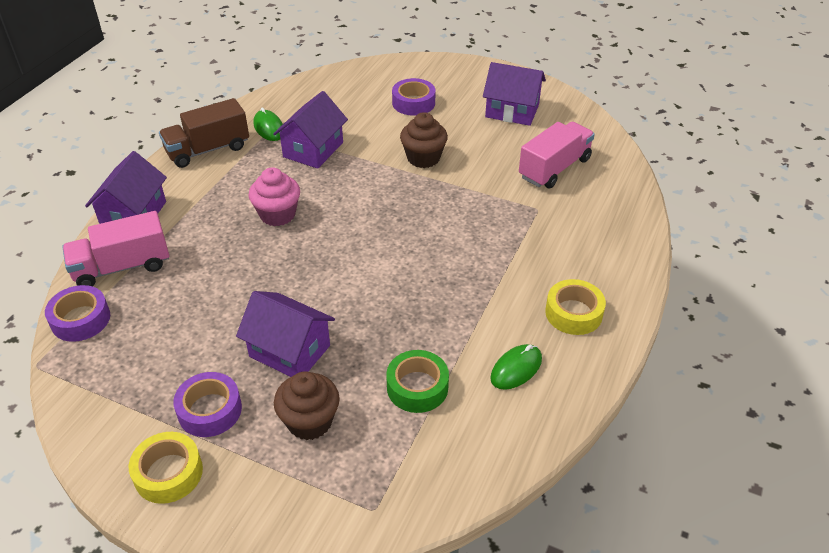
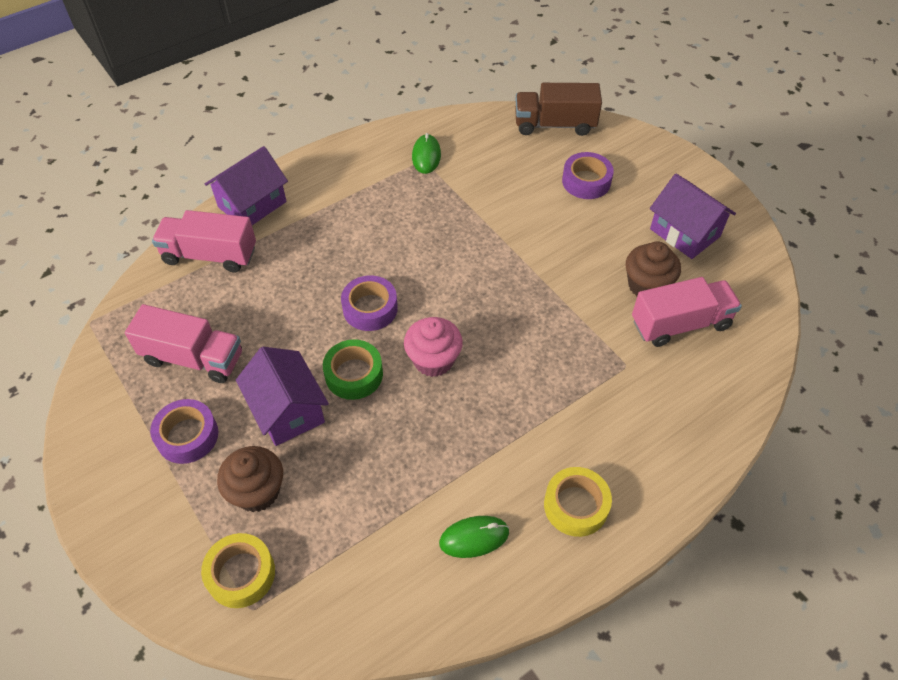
camera: 30 degrees right, 10 degrees up
(80, 319) = (147, 293): purple tape -> purple tape (370, 308)
(168, 350) = (193, 358): none -> pink truck
(168, 473) = (120, 479): yellow tape -> yellow tape (241, 574)
(208, 150) = (356, 159): brown truck -> brown truck (554, 125)
(277, 214) = (371, 258): pink cupcake -> pink cupcake (433, 360)
(313, 150) = (451, 198): purple house -> none
(417, 387) = (370, 507): green tape -> green tape (354, 374)
(423, 158) = (551, 252): brown cupcake -> brown cupcake (647, 285)

